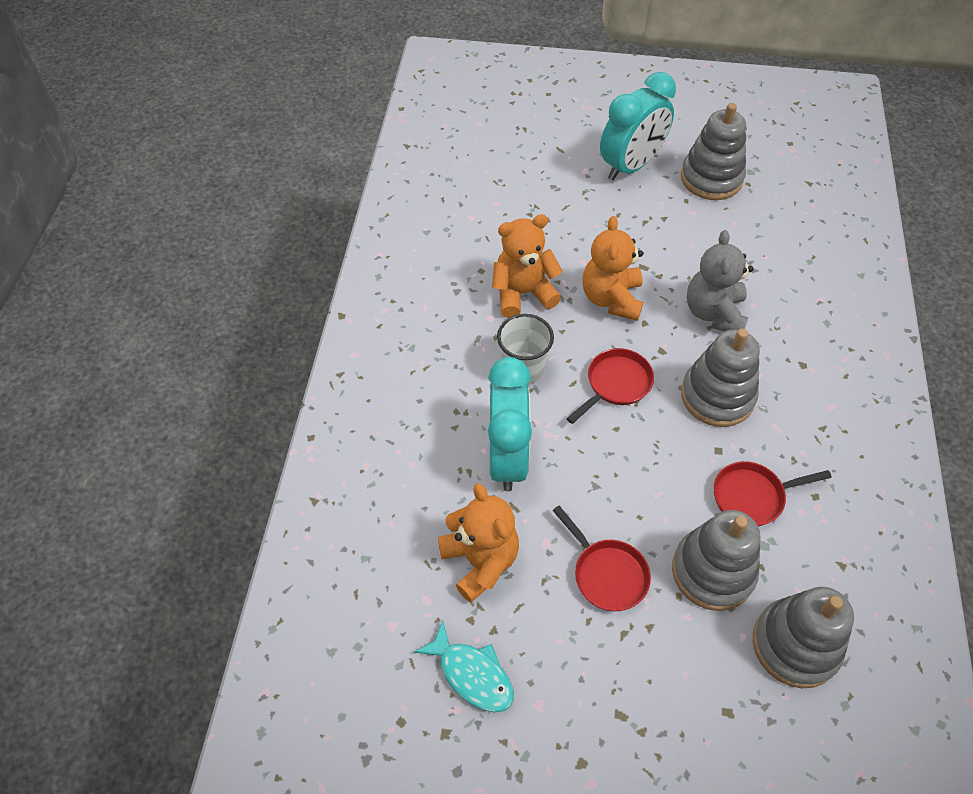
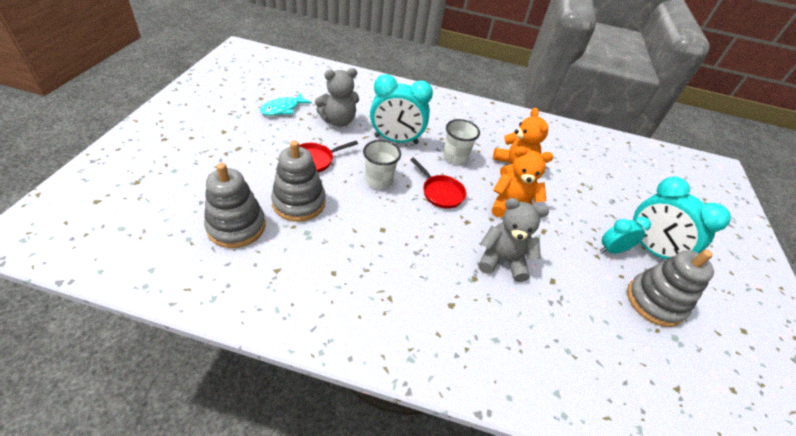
camera: 90 degrees right, 10 degrees down
(480, 561) = (338, 121): orange teddy bear -> grey teddy bear
(619, 469) = (379, 180): none -> white cup
(648, 202) = (612, 250): none -> turquoise clock
(717, 396) = (426, 241): grey stacking toy -> none
(752, 496) = (343, 236): red pan -> none

